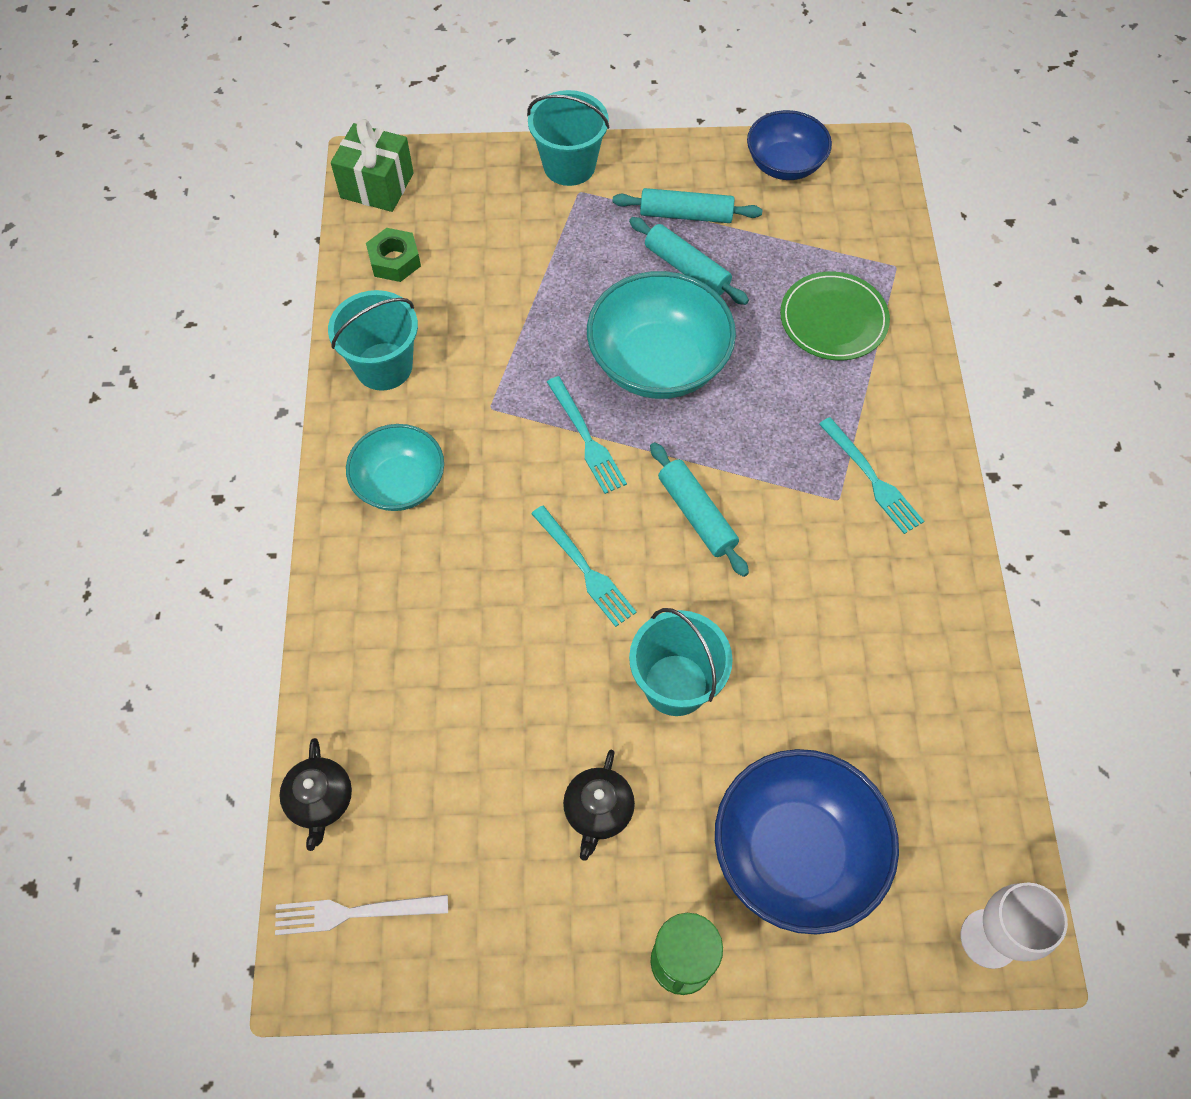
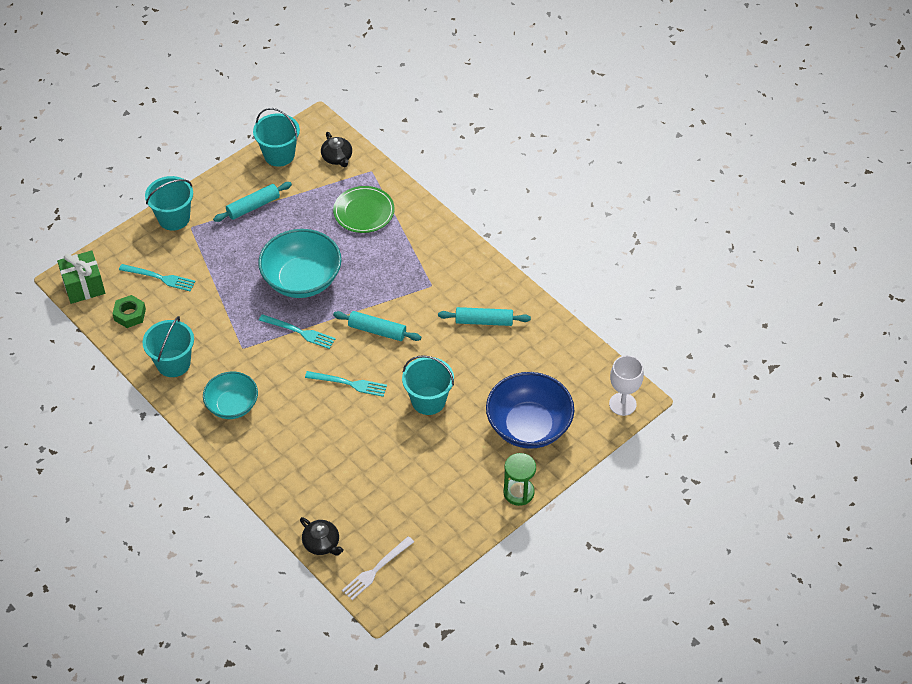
camera: 40 degrees left, 10 degrees down
(598, 811) = (439, 466): black teapot -> black teapot (337, 158)
(687, 269) = (276, 230): turquoise rolling pin -> turquoise rolling pin (484, 321)
(784, 164) = (279, 155): blue bowl -> turquoise bucket
(871, 478) = (438, 268): turquoise fork -> turquoise fork (159, 278)

